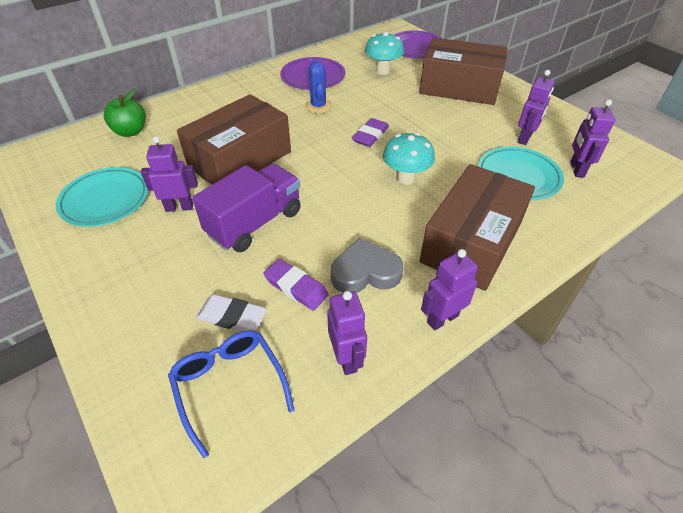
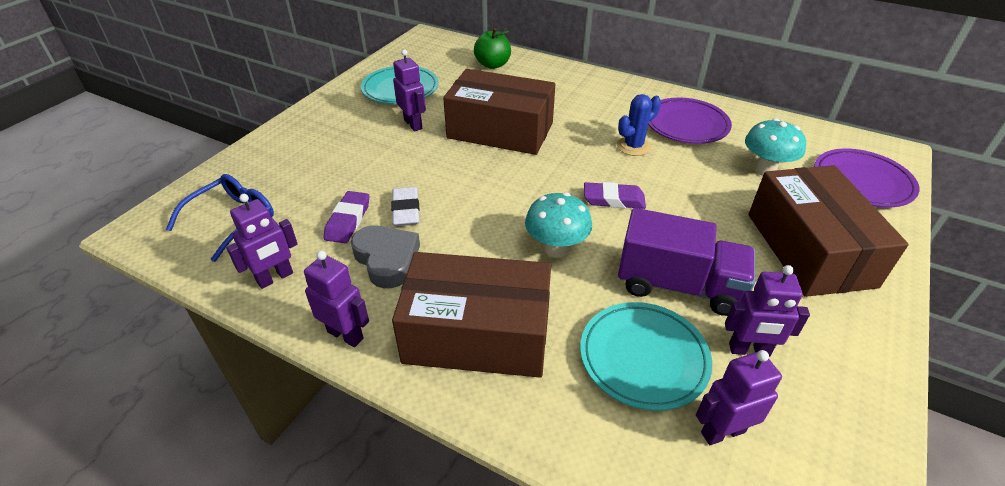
camera: 65 degrees right, 5 degrees down
(232, 317) = (301, 197): white eraser -> white eraser (406, 210)
(255, 223) = (417, 170): purple truck -> purple truck (678, 285)

